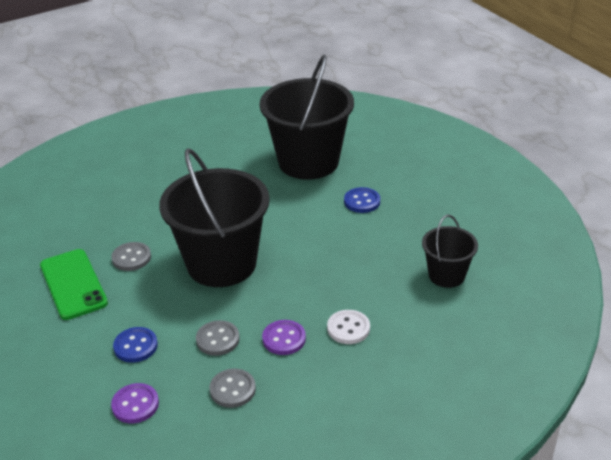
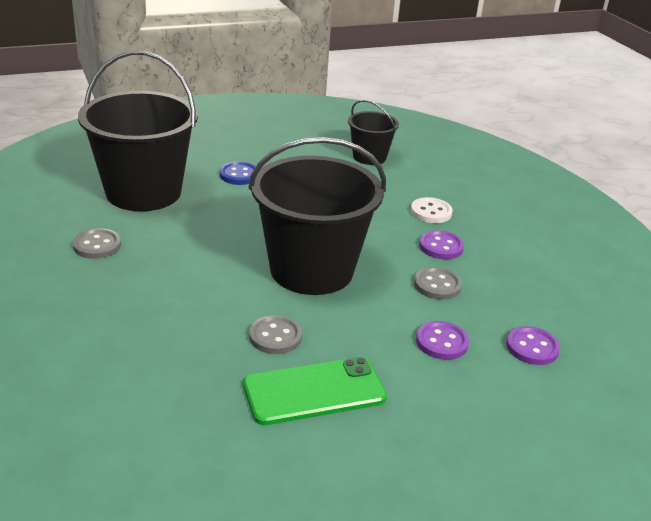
camera: 85 degrees left, 5 degrees down
(135, 346) = (441, 342): blue button -> purple button
(232, 389) = (509, 283): grey button -> grey button (97, 245)

